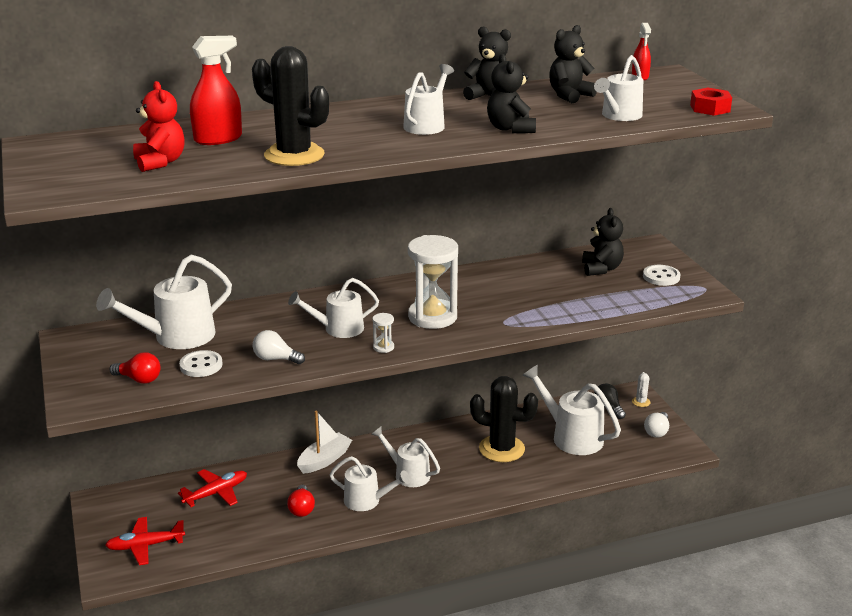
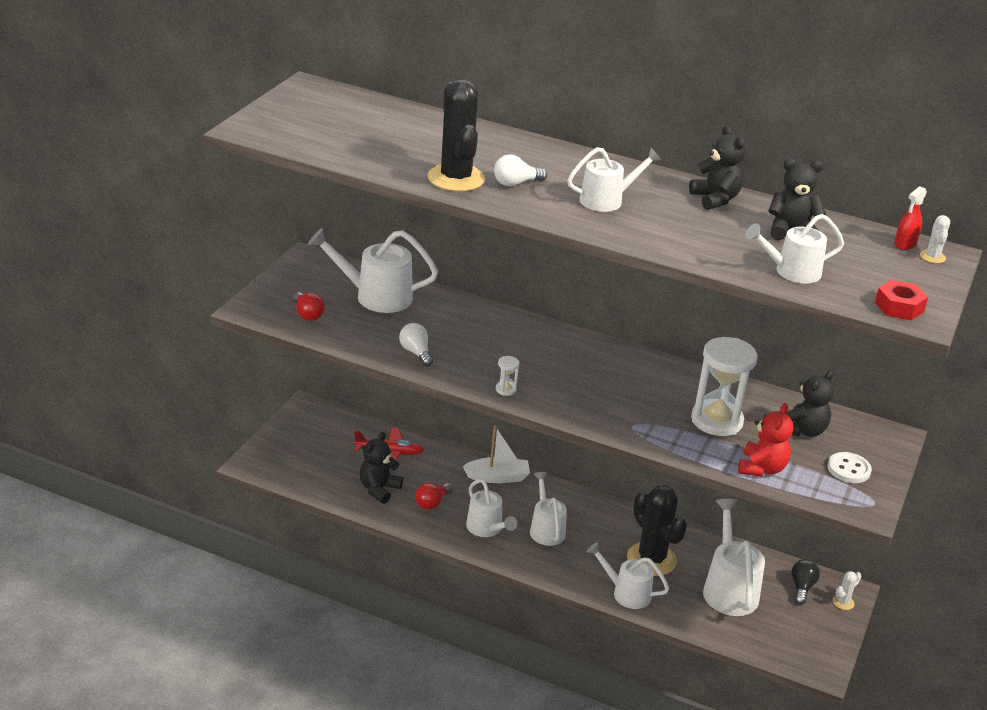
camera: 40 degrees right, 5 degrees up
(145, 546) = (297, 459): red plane -> none
(160, 162) = (358, 140): red teddy bear -> red teddy bear (761, 468)
(201, 365) = (360, 328): white button -> none
(218, 139) = (430, 138): red spray bottle -> none
(338, 329) = (495, 355): white watering can -> white watering can (626, 593)
(432, 317) = (583, 388): white hourglass -> white hourglass (716, 421)
(510, 129) = (668, 237): black teddy bear -> black teddy bear (379, 489)
(657, 431) = (817, 636): white light bulb -> white light bulb (516, 183)
(667, 77) = (932, 257): none -> white cactus

